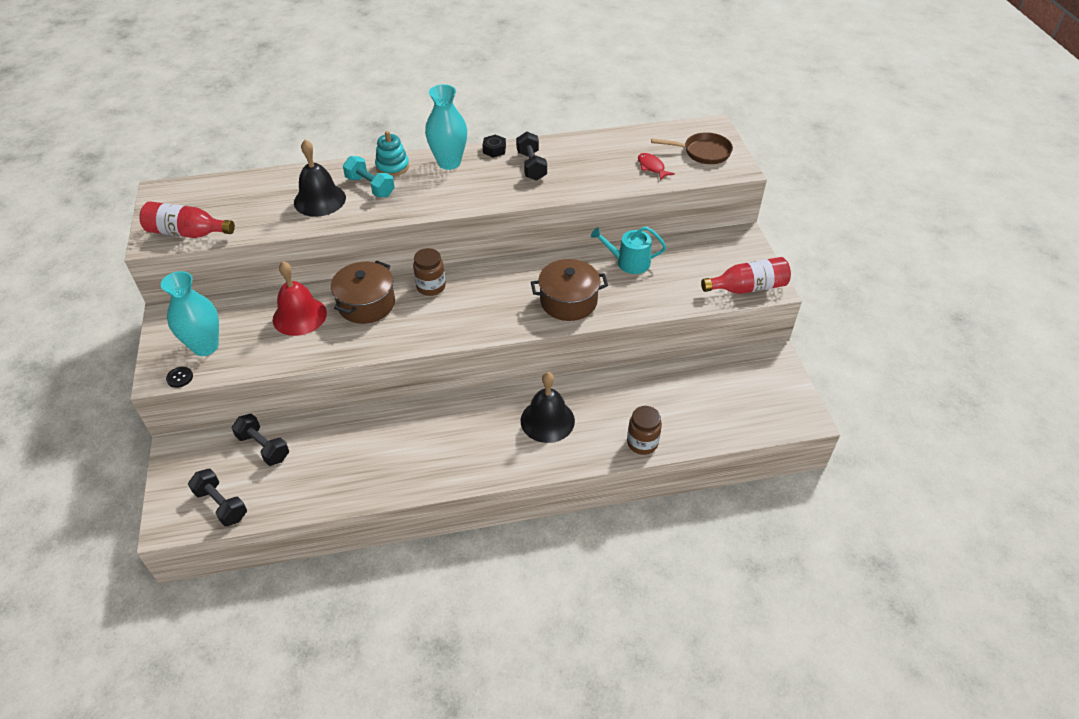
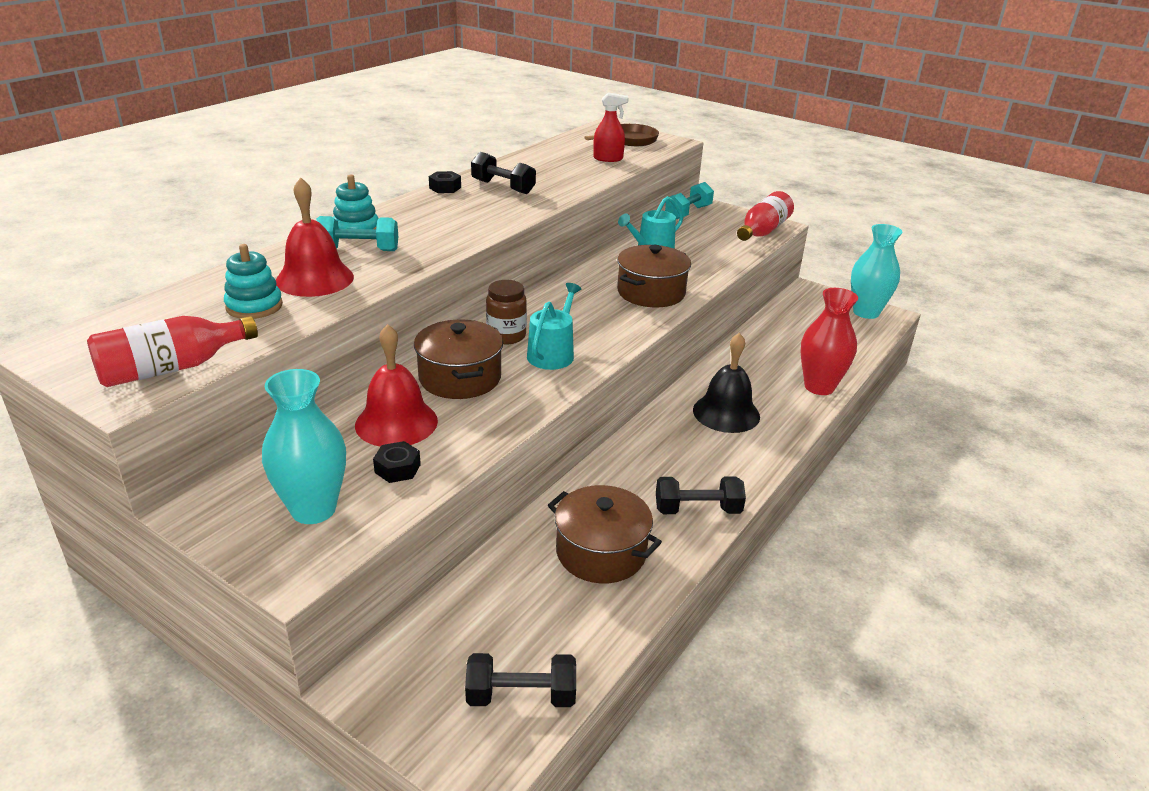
camera: 45 degrees left, 15 degrees down
(180, 378) = (328, 557): black button -> none
(263, 447) = (483, 606): black dumbbell -> black dumbbell (697, 510)
(264, 346) = (397, 468): none -> black nut
(268, 207) = (254, 306): none -> turquoise stacking toy
(319, 200) = (314, 279): black bell -> red bell
(350, 459) = (601, 552): none -> brown pot
(437, 316) = (553, 353): none -> turquoise watering can
(449, 162) = (415, 208): turquoise vase -> turquoise vase (866, 312)
(642, 443) = (819, 387): brown jar -> red vase
(652, 167) = (608, 159): red fish -> red spray bottle
(716, 238) = (688, 213): none -> turquoise dumbbell

